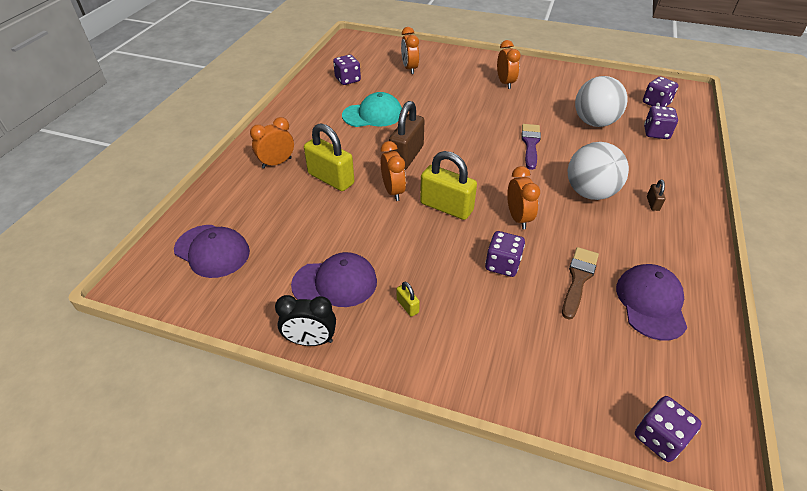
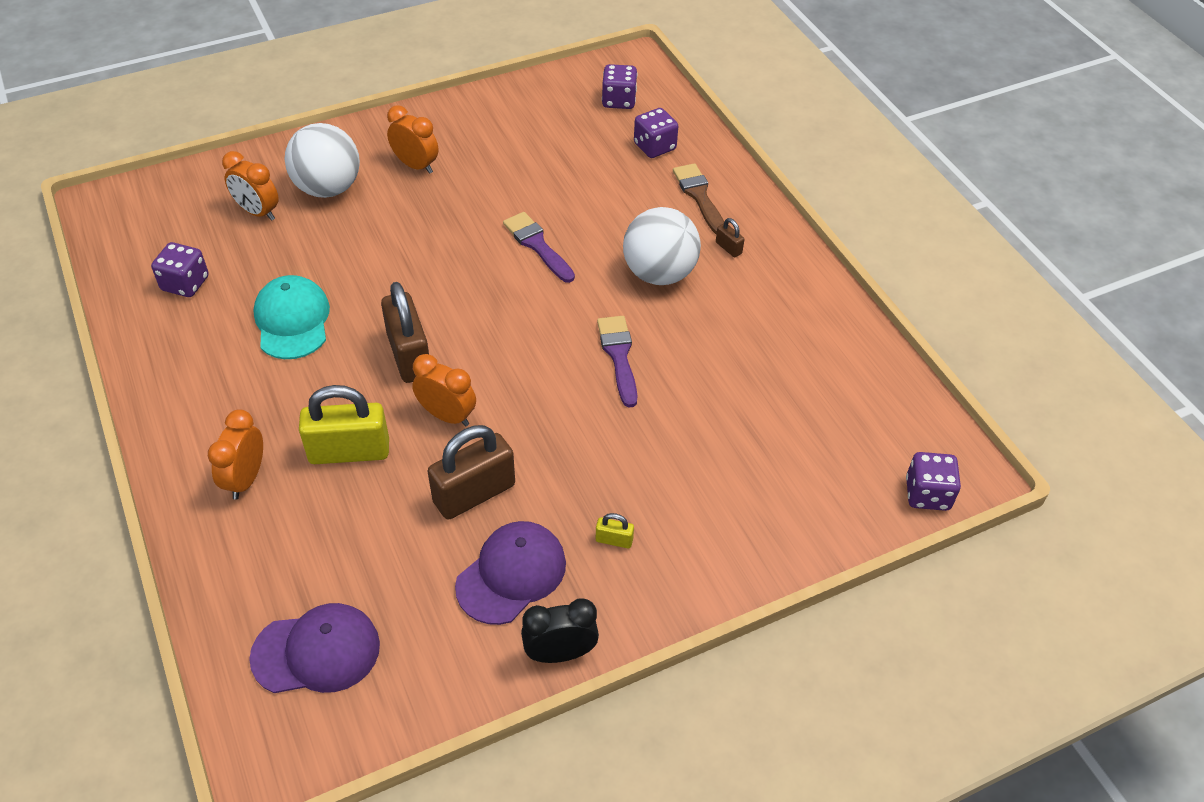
camera: 45 degrees left, 5 degrees up
(311, 341) = (560, 653): black clock -> black clock turned 150 degrees counterclockwise
(363, 233) = (474, 493): none -> brown padlock
(373, 115) = (292, 320): turquoise cap -> turquoise cap turned 45 degrees counterclockwise
(446, 207) = (530, 394): yellow padlock -> none
(502, 264) = (657, 423): purple dice -> none
(518, 218) = (619, 356): orange clock -> purple brush
(578, 279) = (739, 387): brown brush -> brown brush (699, 196)
(594, 122) = (578, 170): white ball -> white ball (328, 188)
(651, 303) = (820, 368): purple cap -> none

